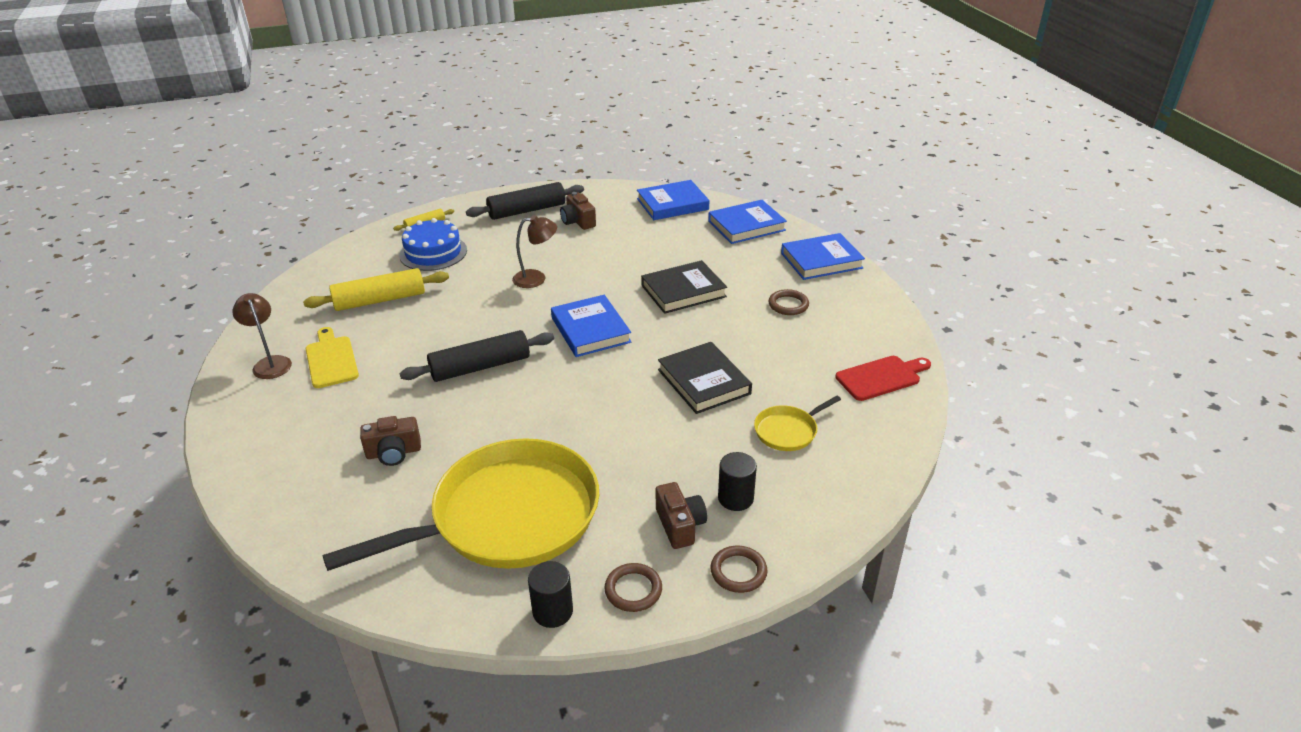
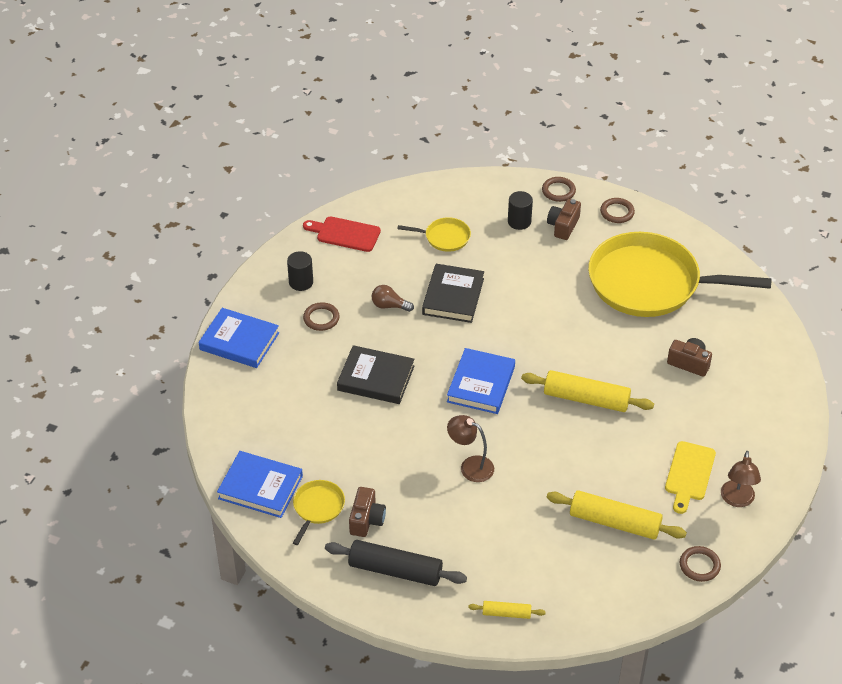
camera: 140 degrees left, 10 degrees up
(284, 307) = (699, 565): none -> brown ring
(433, 253) = (529, 561): blue cake -> none
(480, 367) = (586, 399): black rolling pin -> yellow rolling pin
(552, 611) = (664, 225): black cylinder -> black cylinder (301, 282)
(620, 212) = (317, 508): none -> yellow pan
(746, 226) = (238, 416): blue book -> none
(748, 343) = (389, 306): none -> brown light bulb

